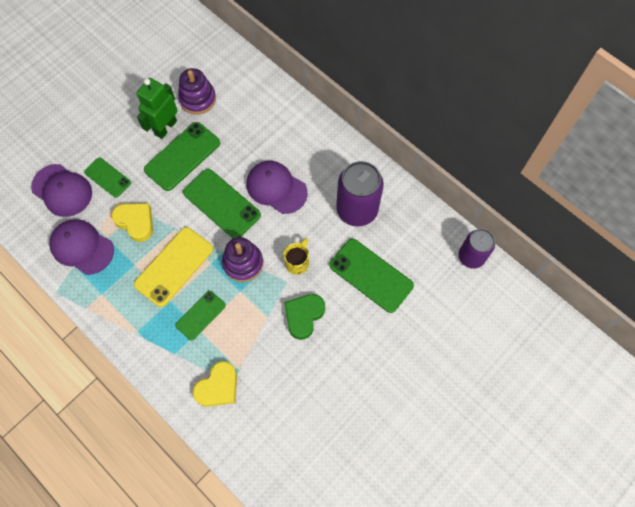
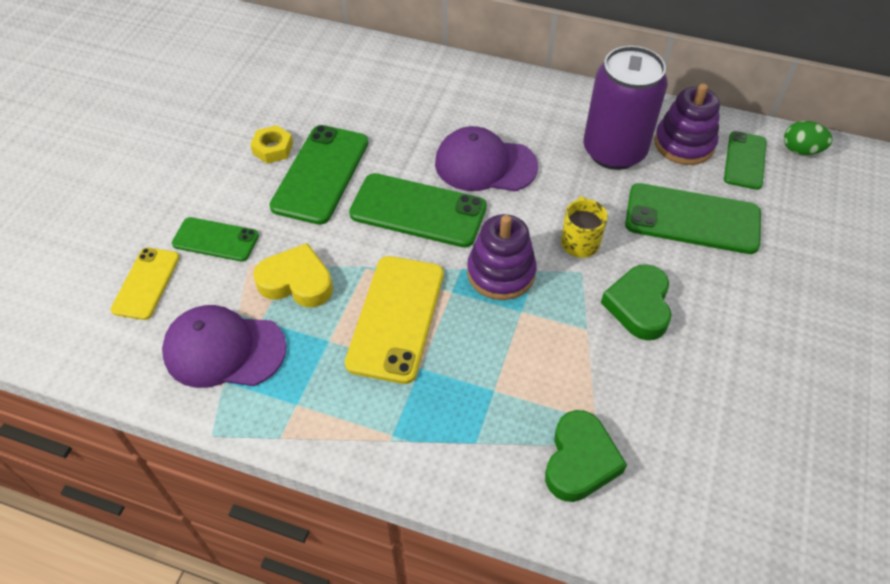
camera: 25 degrees left, 15 degrees down
(62, 190) = (146, 283): purple cap -> yellow phone
(165, 127) = (273, 149): green robot -> yellow nut
(198, 99) = (301, 102): purple stacking toy -> purple stacking toy (684, 144)
(200, 315) = (482, 368): green phone -> green phone (745, 160)
(218, 387) = (580, 461): yellow heart -> green heart
(471, 257) = (801, 150): purple can -> green egg

